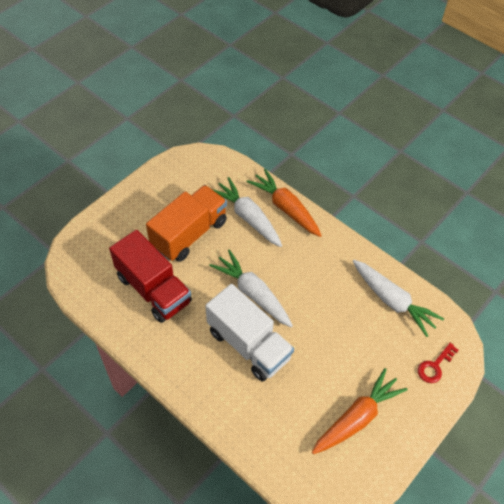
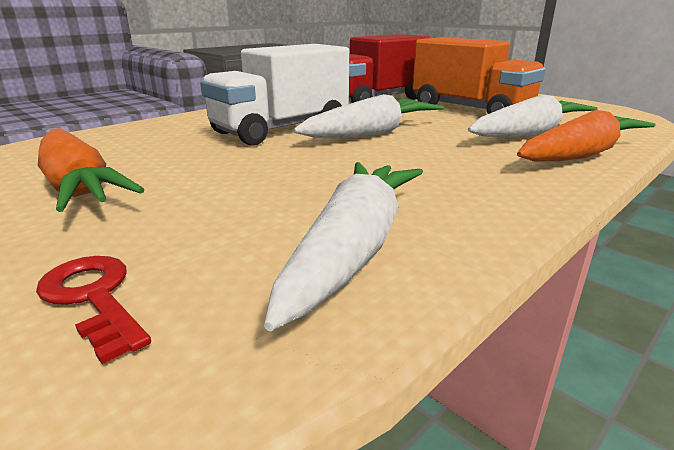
camera: 95 degrees right, 30 degrees down
(393, 301) = (354, 247): white carrot -> white carrot turned 150 degrees clockwise

